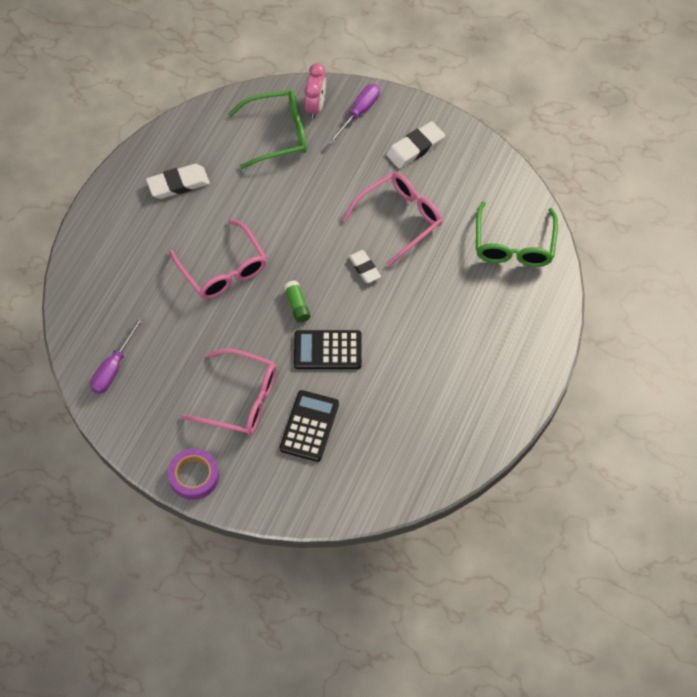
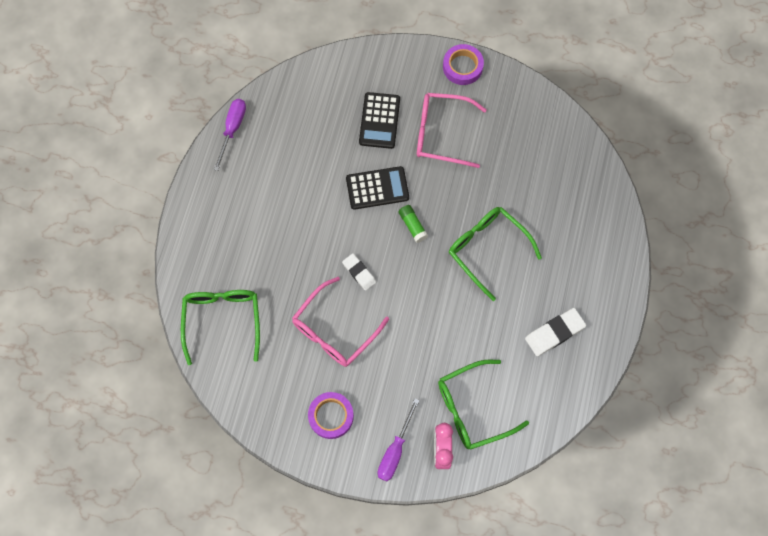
camera: 170 degrees right, 10 degrees up
(113, 368) = (555, 143): purple screwdriver -> purple screwdriver (232, 129)
(223, 270) = (487, 249): pink glasses -> green glasses
(415, 148) = (331, 416): white eraser -> purple tape

